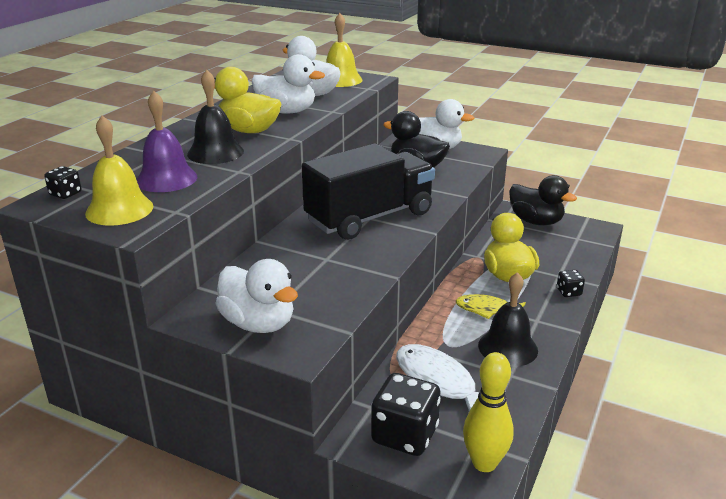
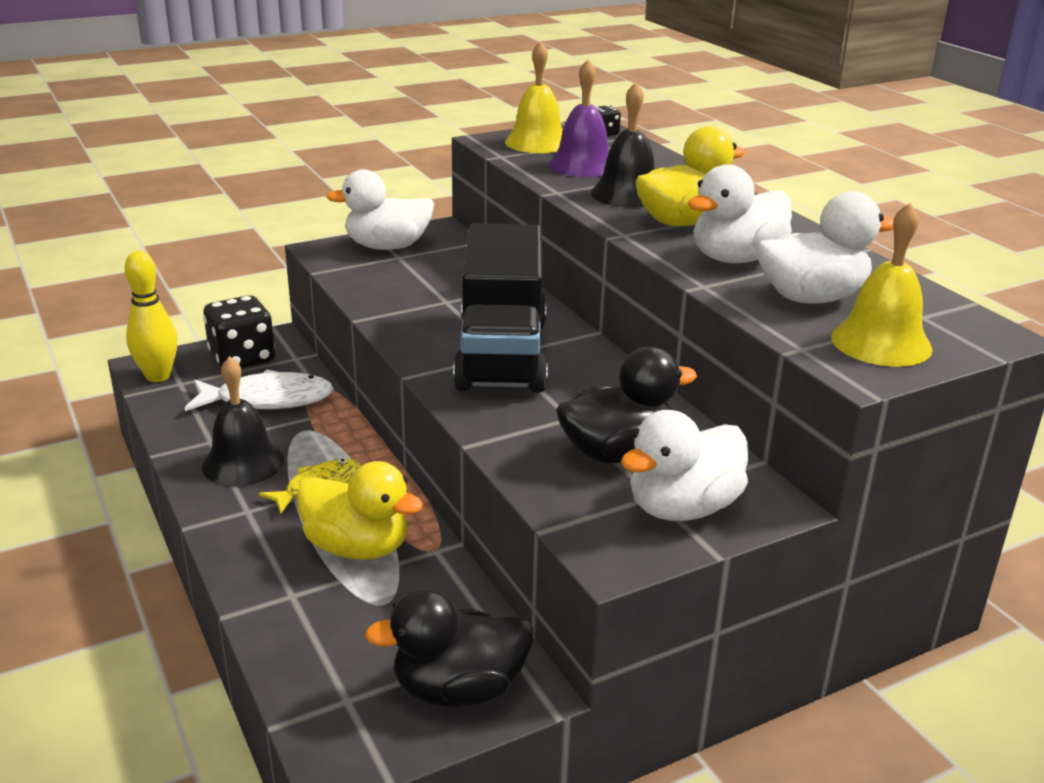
camera: 125 degrees right, 0 degrees up
(568, 292) = (249, 575): black dice -> none

